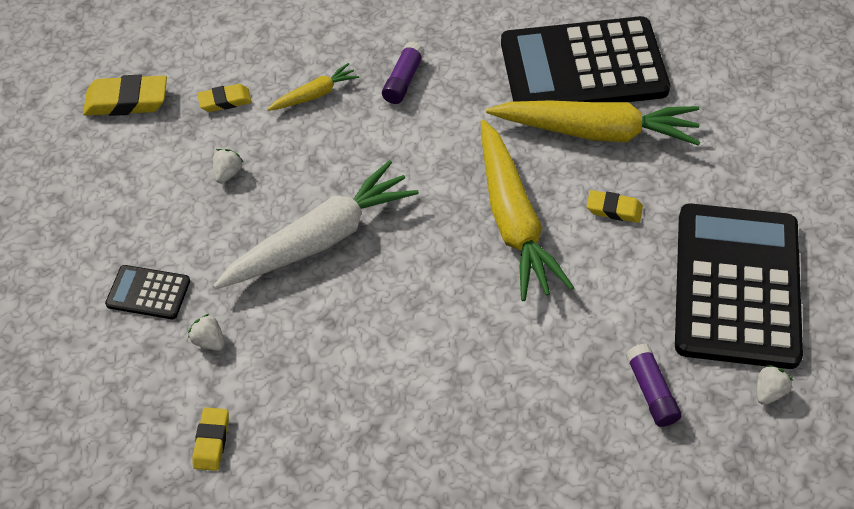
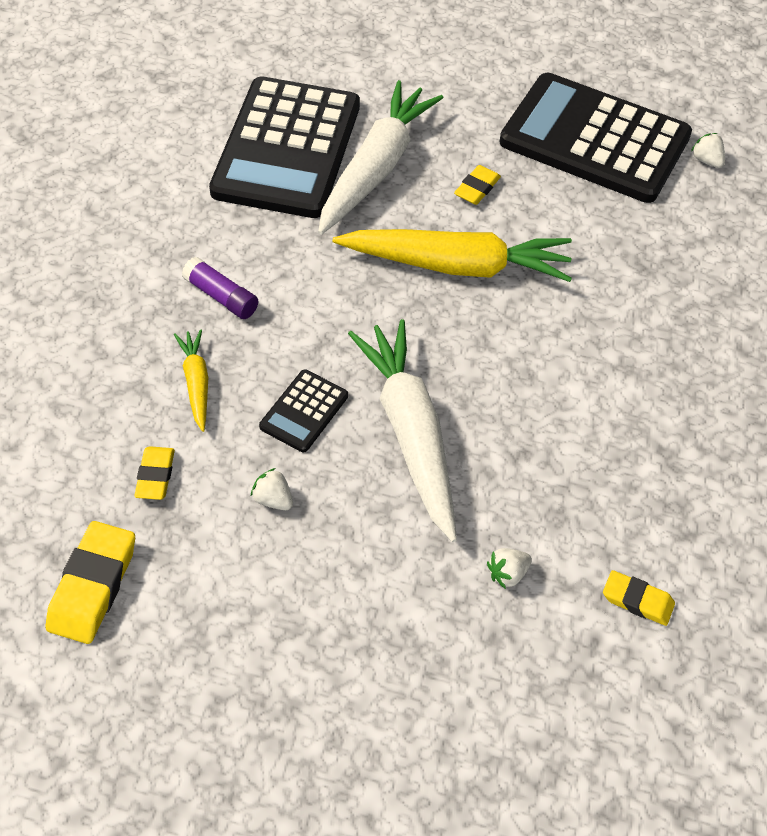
camera: 75 degrees left, 0 degrees up
(148, 293) = (416, 623): black calculator -> black calculator (304, 411)
(596, 131) = (376, 168): yellow carrot -> white carrot
(651, 391) = (684, 233): purple glue stick -> none

